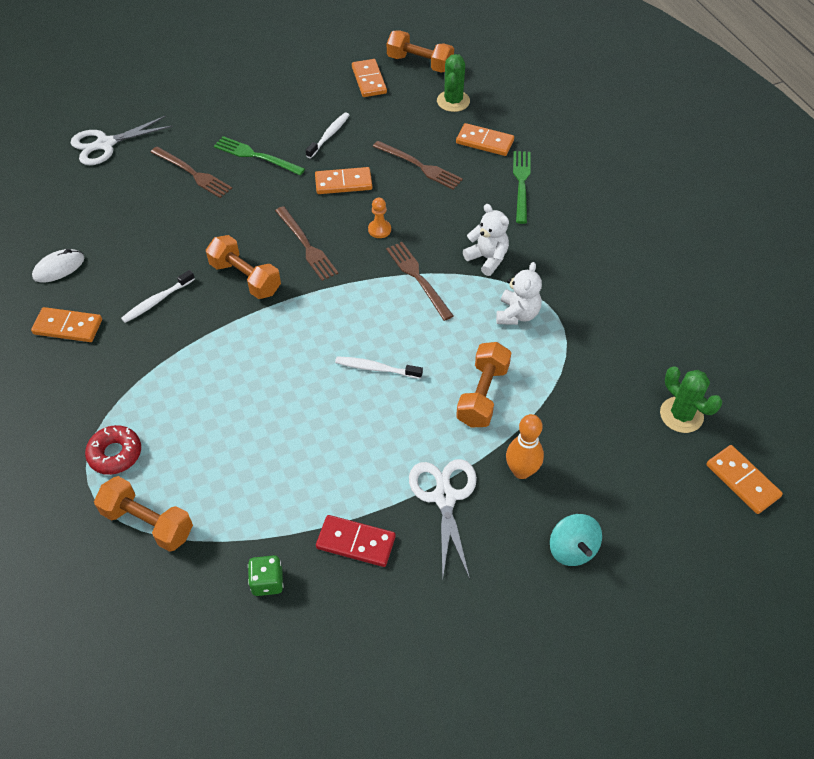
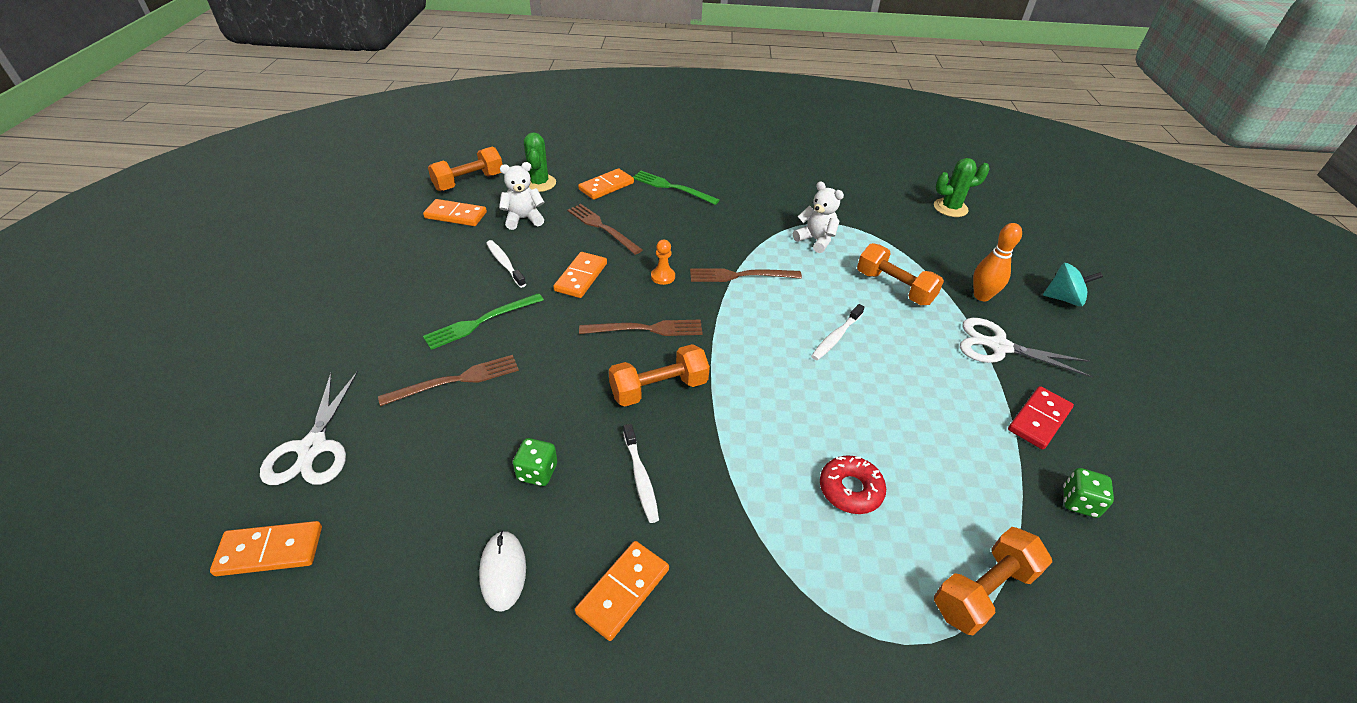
camera: 65 degrees left, 10 degrees down
(115, 454) = (868, 596): red donut -> red donut (850, 489)
(136, 249) = (537, 472): none -> green dice
(419, 166) = (602, 227): brown fork -> brown fork turned 105 degrees counterclockwise
(453, 101) = (539, 183): green cactus -> green cactus turned 45 degrees clockwise
(487, 258) = (744, 232): white teddy bear -> white teddy bear (523, 219)
(742, 481) = (1015, 207): orange domino -> orange domino (270, 551)

